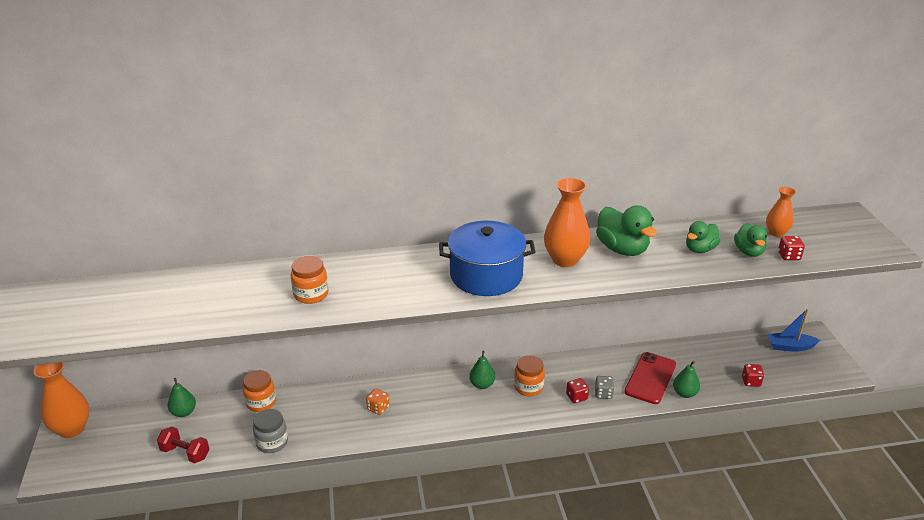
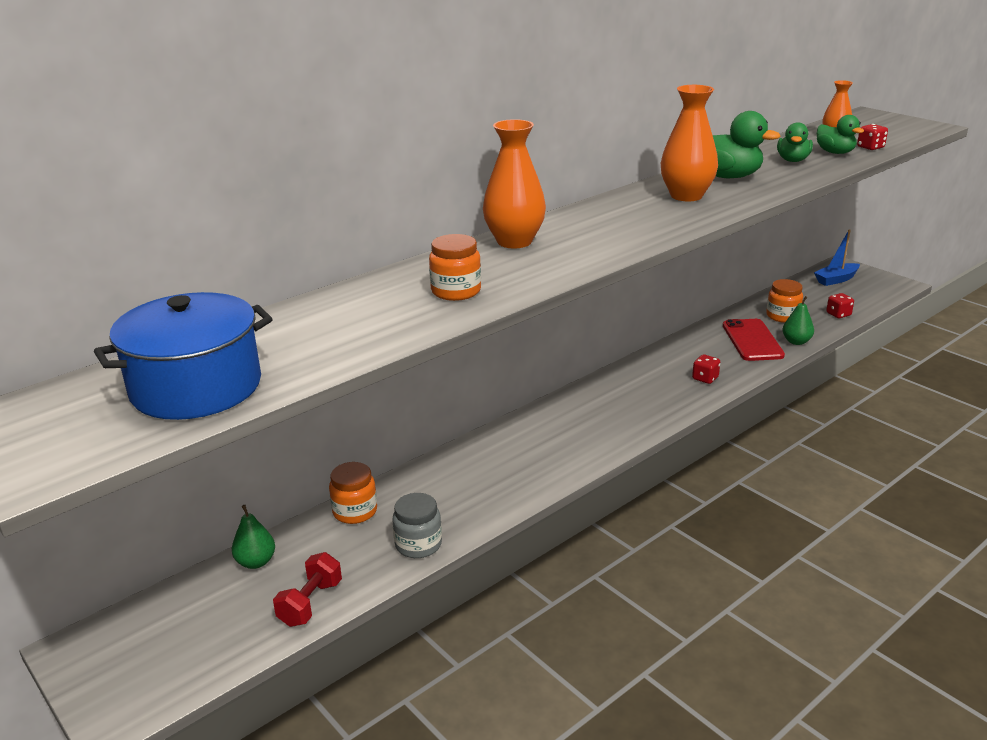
camera: 30 degrees left, 5 degrees down
(72, 429) = (94, 649): orange vase -> orange vase (514, 241)
(185, 453) = (310, 603): red dumbbell -> red dumbbell turned 60 degrees counterclockwise
(378, 408) = (510, 462): orange dice -> none
(482, 384) = (599, 401): green pear -> none
(486, 275) = (629, 226): blue pot -> blue pot (196, 387)
(528, 387) = (648, 387): orange jar -> orange jar (782, 316)
(603, 394) = (726, 367): grey dice -> none

